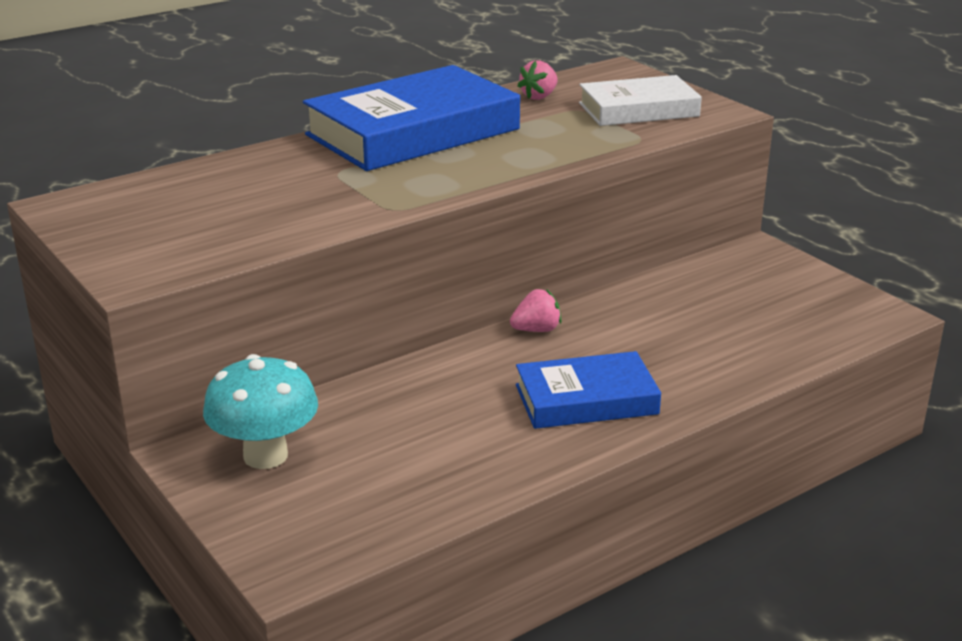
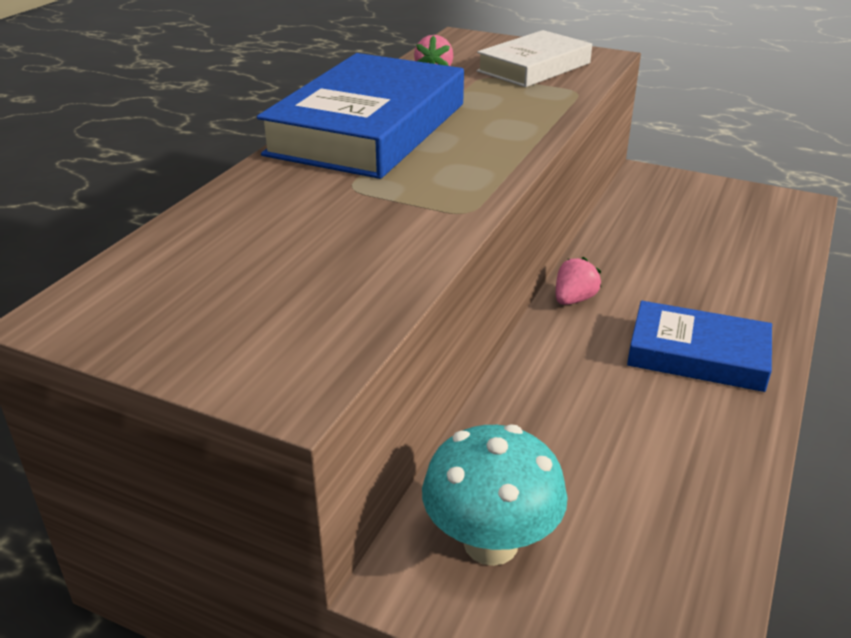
camera: 30 degrees left, 5 degrees up
(586, 399) = (697, 354): blue book -> blue book turned 60 degrees clockwise

